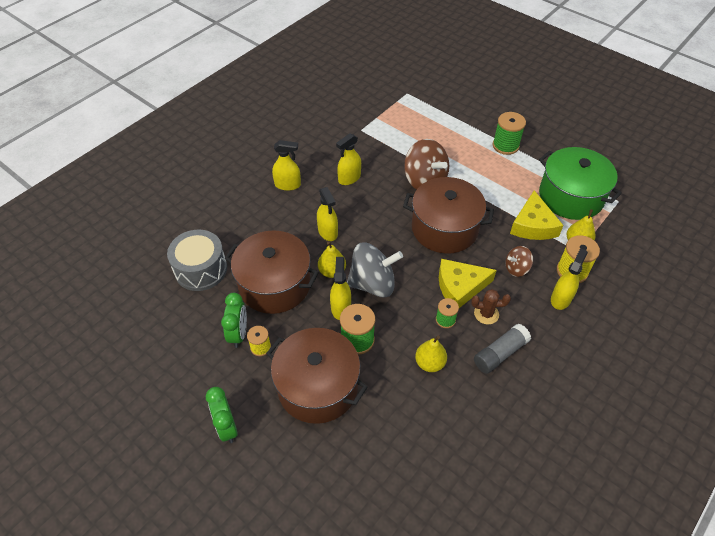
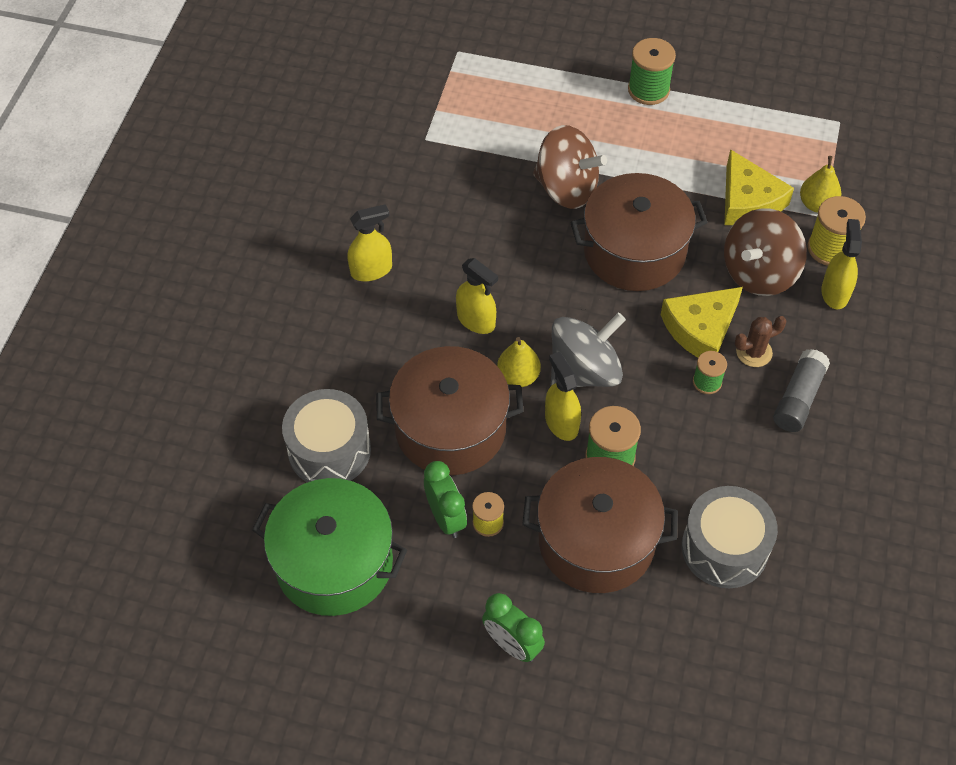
camera: 25 degrees left, 5 degrees up
(349, 178) = (456, 225): yellow spray bottle -> none
(396, 427) = (724, 548): none -> grey drum
(429, 363) = (719, 448): yellow pear -> none
(516, 268) = (759, 273): brown spinning top -> brown spinning top, size x1.89
(571, 196) = (776, 138): green pot -> green pot (334, 562)

